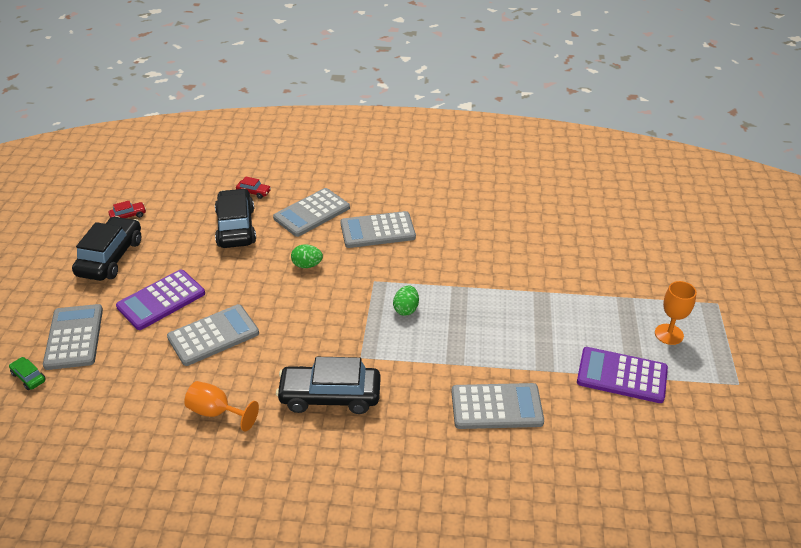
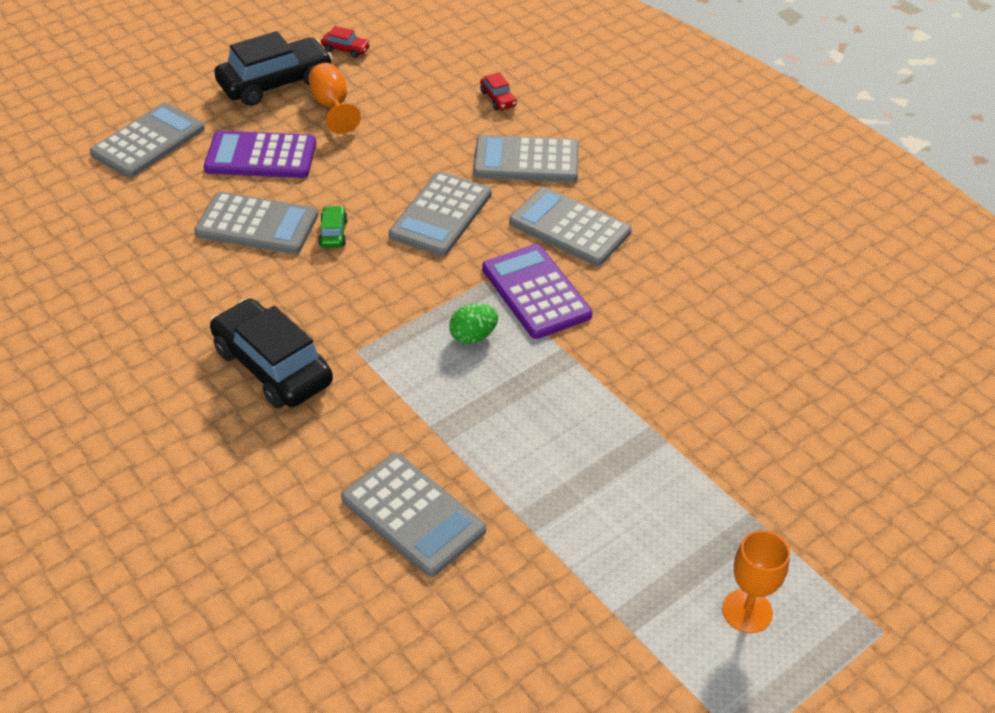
camera: 45 degrees right, 5 degrees up
(29, 377) = (71, 153): green car -> green car (333, 233)
(216, 412) = (160, 301): orange goblet -> orange goblet (332, 106)
(236, 227) = (428, 126): black car -> none
(307, 265) = (441, 215): green egg -> grey calculator
(622, 375) = (606, 605): purple calculator -> purple calculator (536, 292)

